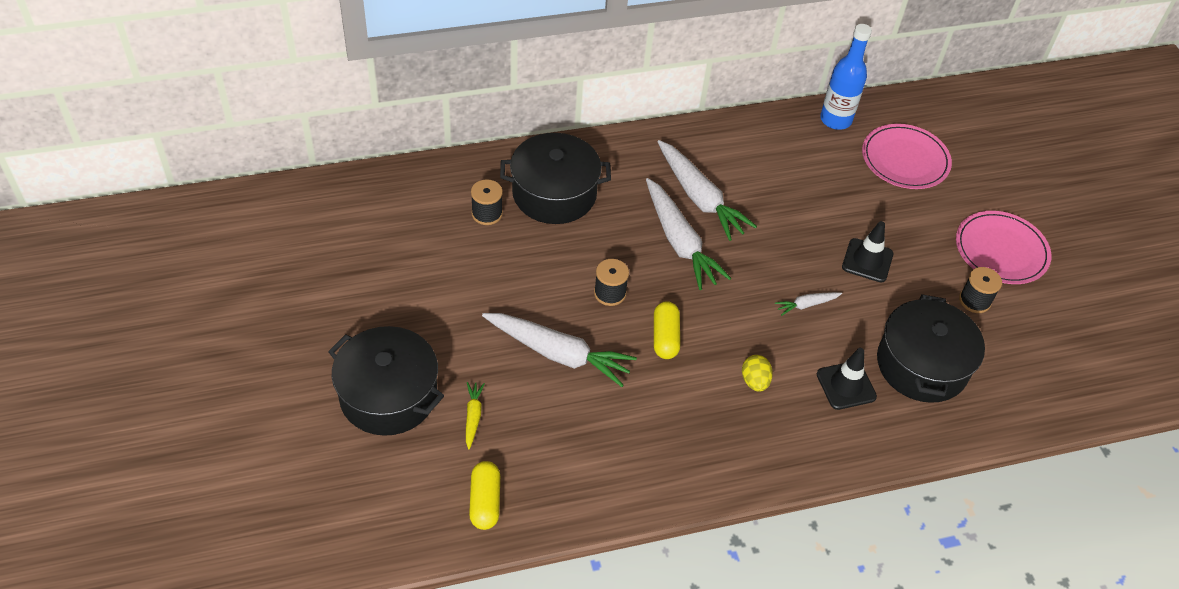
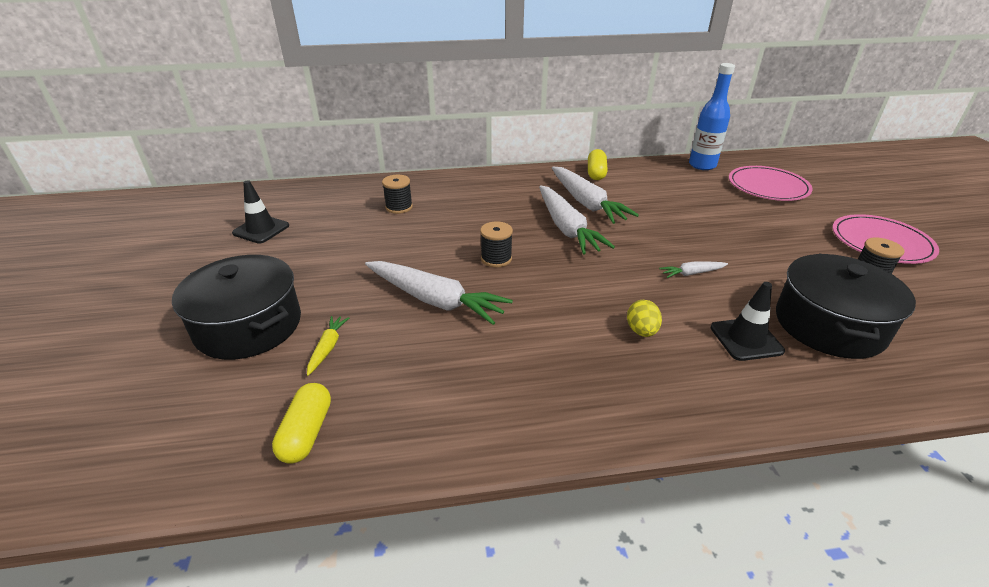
camera: 10 degrees right, 15 degrees down
(554, 193) = (460, 198): black pot -> none
(665, 337) = (546, 292): yellow capsule -> yellow capsule (596, 173)
(867, 260) = (748, 245): black traffic cone -> black traffic cone (261, 229)

